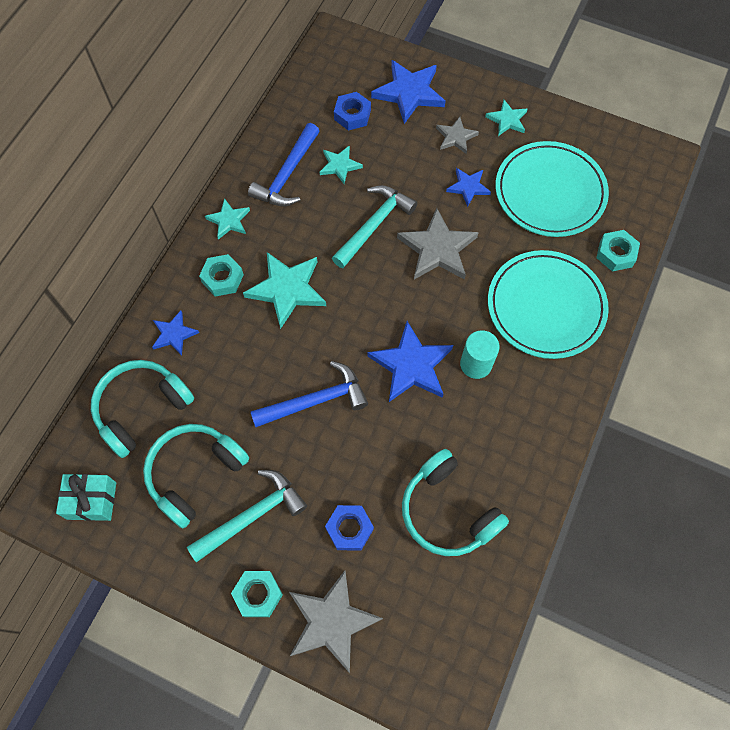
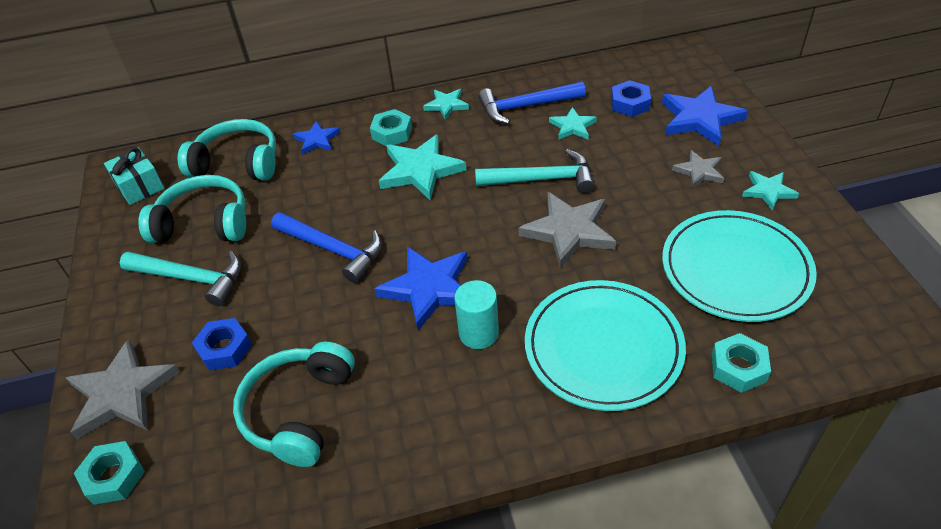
camera: 55 degrees right, 20 degrees down
(258, 594) = (118, 327): turquoise nut -> turquoise nut (113, 477)
(468, 187) = (659, 211): blue star -> none

